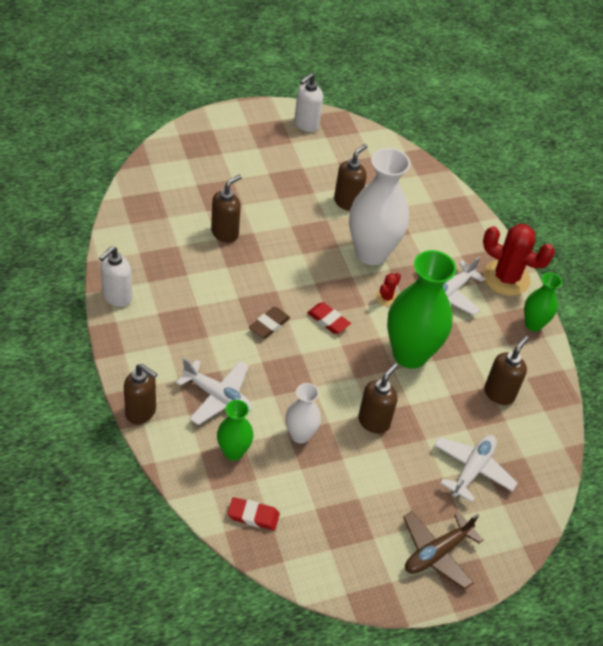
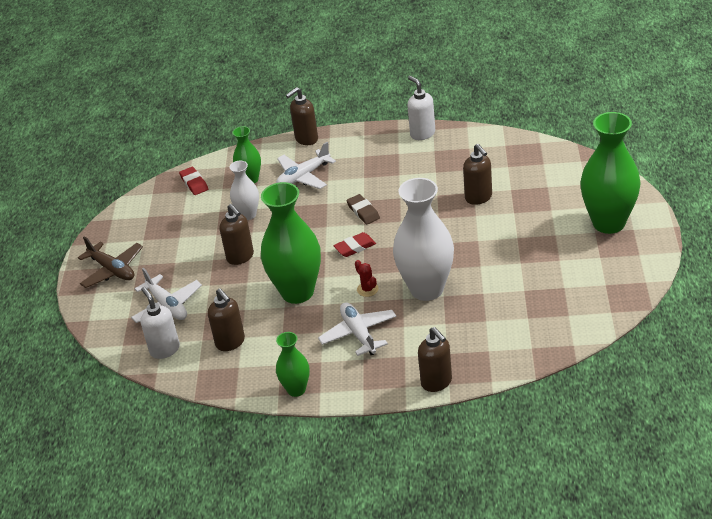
camera: 120 degrees right, 10 degrees down
(243, 139) = (608, 223): none -> green vase
(253, 516) = (194, 183): red eraser -> red eraser turned 60 degrees counterclockwise
(306, 124) = (628, 272): white soap dispenser -> white soap dispenser (164, 349)
(347, 202) = (501, 284): brown soap dispenser -> brown soap dispenser (437, 382)
(437, 553) = (112, 270): brown plane -> brown plane turned 150 degrees clockwise
(506, 278) = (362, 384): red cactus -> none

